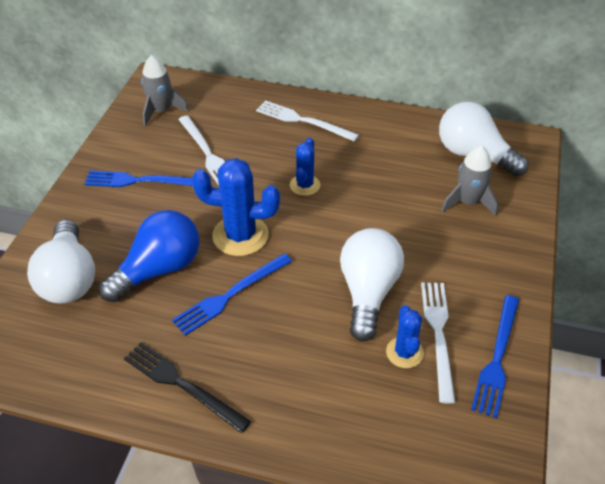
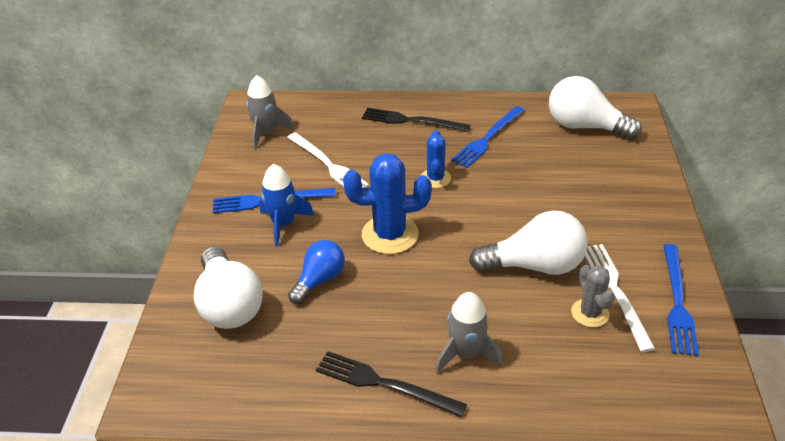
camera: 10 degrees left, 5 degrees down
(145, 207) = (283, 224): none -> blue rocket
(158, 270) = (319, 280): blue light bulb -> blue light bulb, size x0.63
(230, 295) = (401, 291): blue fork -> blue fork (487, 138)
(303, 121) = (411, 121): white fork -> black fork
(368, 293) = (534, 265): white light bulb -> white light bulb turned 90 degrees clockwise
(404, 352) = (590, 313): blue cactus -> grey cactus
(468, 202) = (596, 169): grey rocket -> grey rocket (466, 353)

